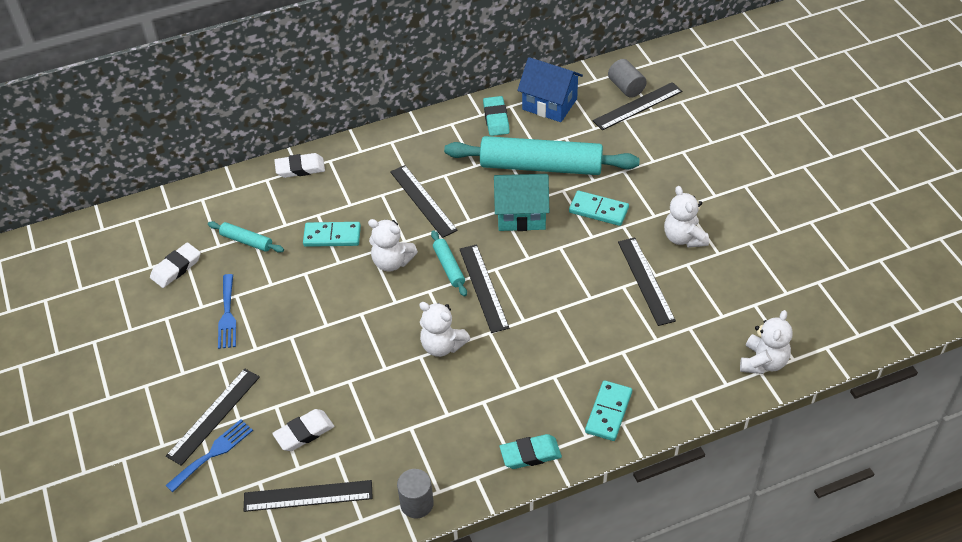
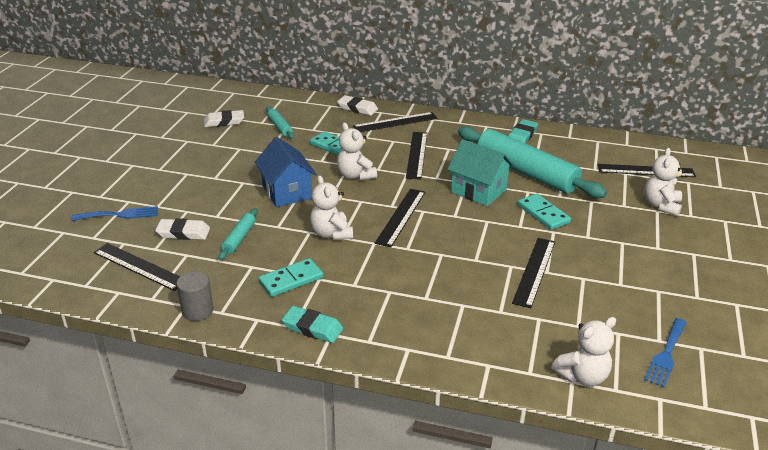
camera: 35 degrees right, 15 degrees down
(213, 416) = (146, 197): black ruler -> black ruler (395, 122)
(227, 315) = (221, 155): blue fork -> blue fork (666, 354)
(449, 267) = (390, 195): turquoise rolling pin -> turquoise rolling pin (239, 238)
(549, 104) = (573, 143): blue house -> blue house (287, 192)
(608, 412) = (405, 336): turquoise domino -> turquoise domino (291, 280)
(626, 87) = (647, 157): grey cylinder -> none
(683, 238) = (598, 261): white teddy bear -> white teddy bear (661, 205)

